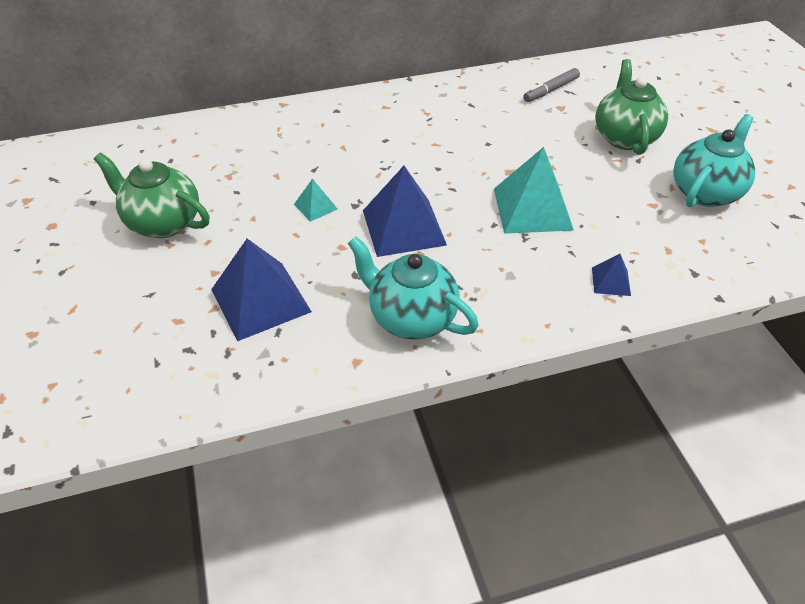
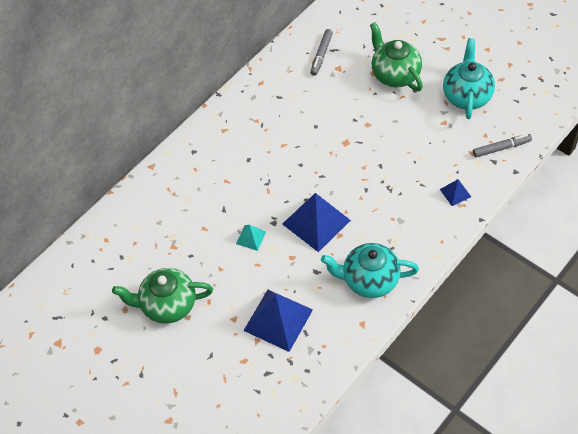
camera: 30 degrees left, 10 degrees up
(532, 208) = (379, 165): turquoise pyramid -> none
(716, 263) = (501, 148): none -> grey marker

